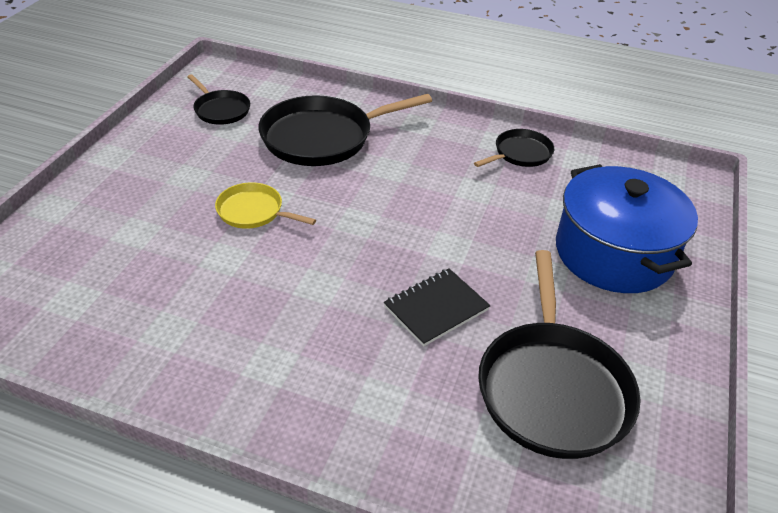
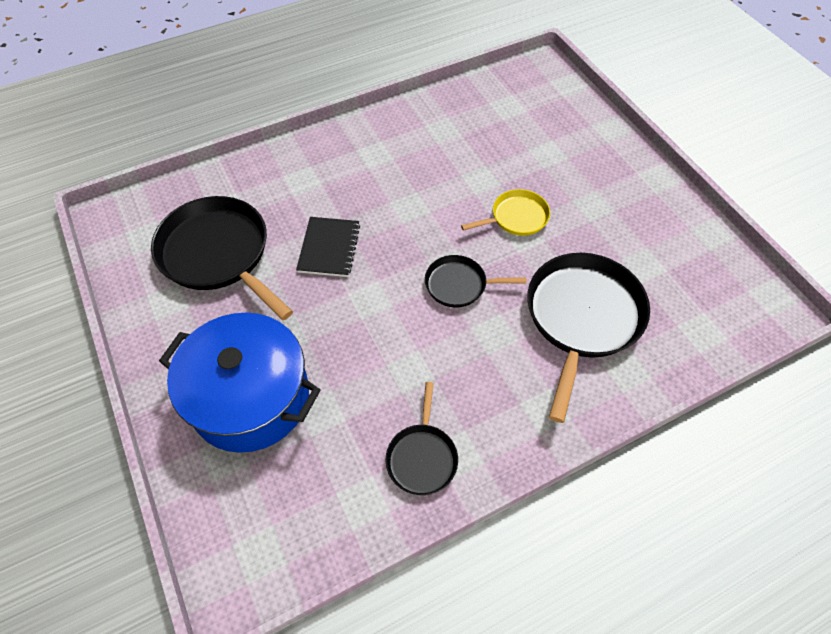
camera: 135 degrees right, 15 degrees up
(221, 110) = (686, 273): black pan -> black pan (459, 285)

